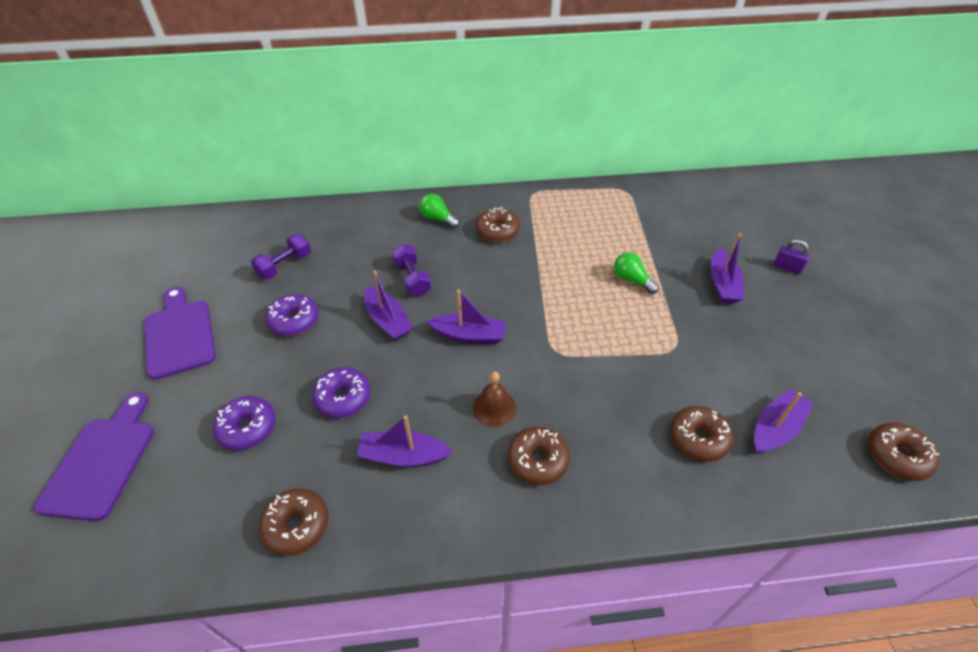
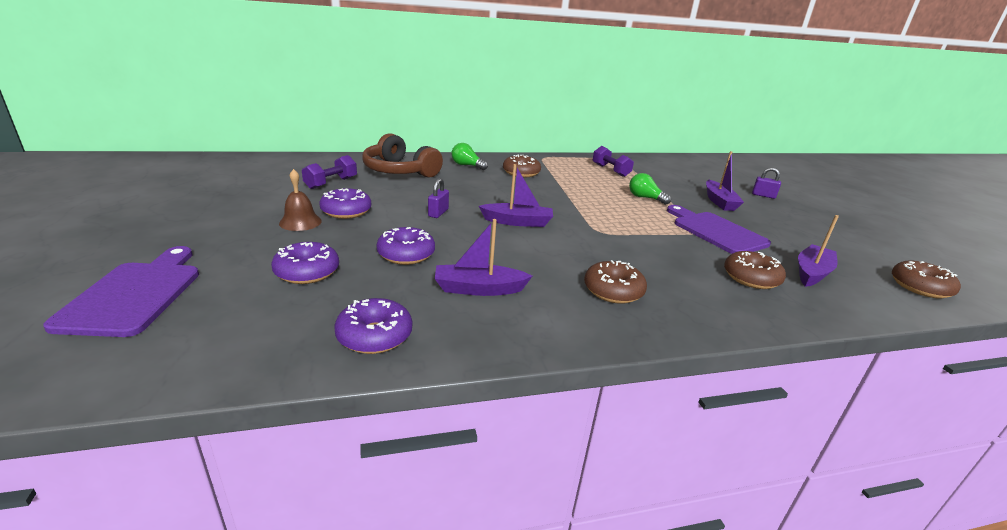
camera: 10 degrees left, 20 degrees down
(179, 335) = (226, 217): purple cutting board -> purple cutting board (715, 231)
(296, 525) = (374, 336): brown donut -> purple donut
(360, 236) = (399, 171): none -> brown headphones
(388, 320) = (438, 213): purple boat -> purple padlock
(412, 279) = (454, 193): purple dumbbell -> purple dumbbell (610, 170)
(494, 407) = (557, 261): brown bell -> brown bell (300, 222)

